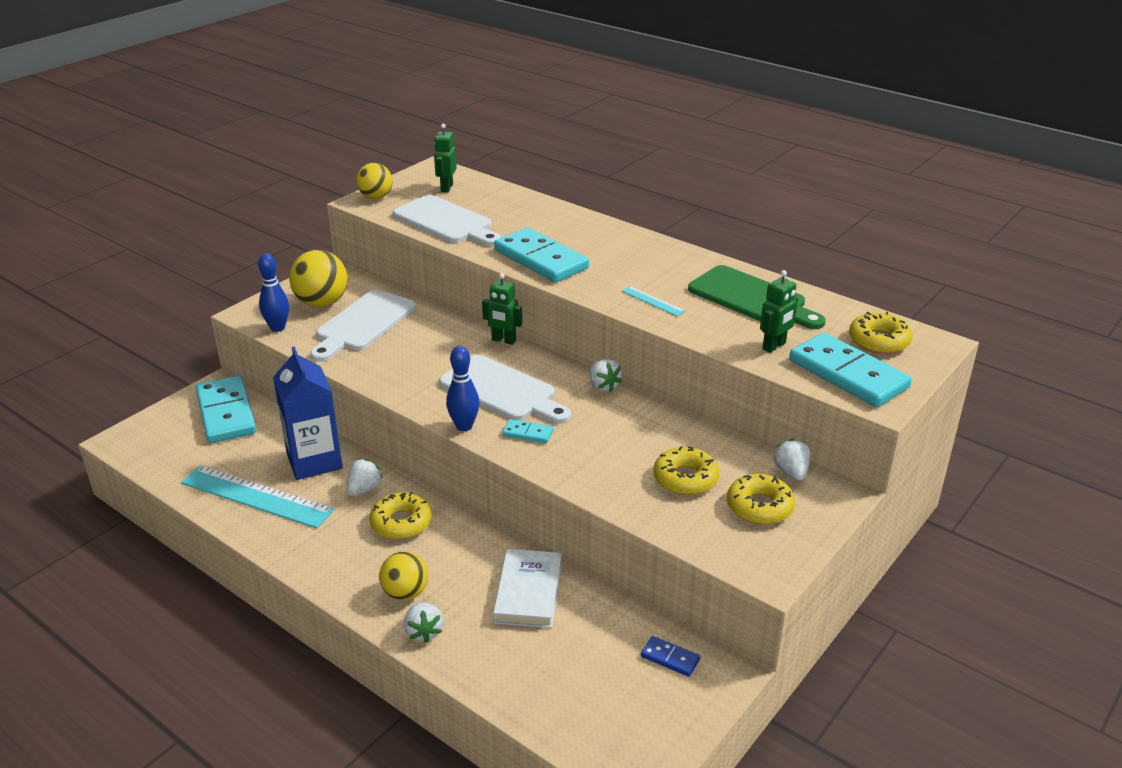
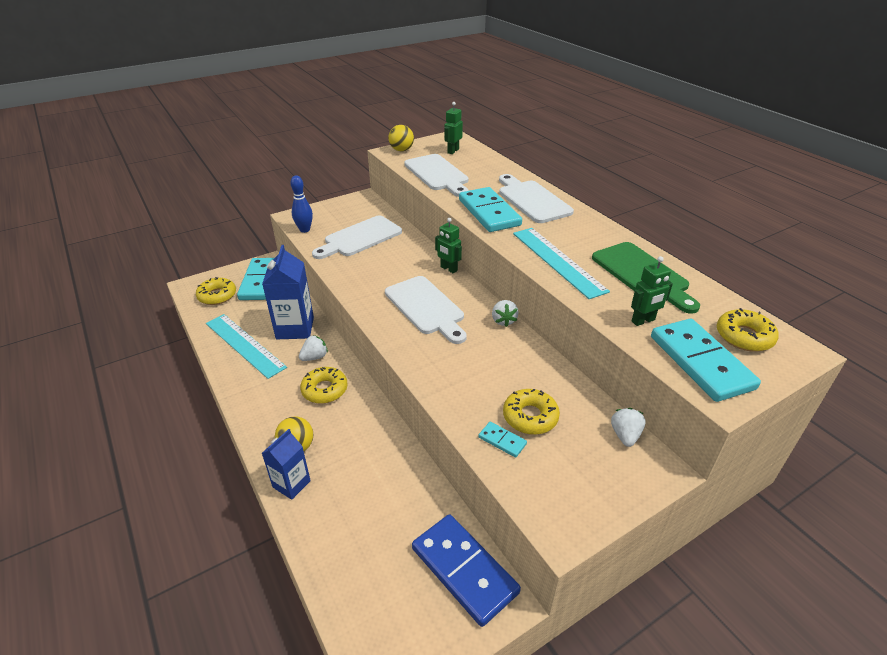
camera: 20 degrees right, 5 degrees up
(322, 303) = (343, 218): yellow ball -> none
(423, 632) = (291, 484): white strawberry -> blue carton
(464, 426) = (383, 329): blue bowling pin -> none
(528, 433) = (426, 346): turquoise domino -> turquoise domino (502, 441)
(528, 592) = (383, 473): white book -> none
(584, 235) = (532, 200): none -> white cutting board
(653, 301) = (558, 261): turquoise ruler -> turquoise ruler, size x2.21
(670, 658) = (464, 570): blue domino -> blue domino, size x2.26
(759, 507) = (582, 461): yellow donut -> yellow donut (217, 296)

